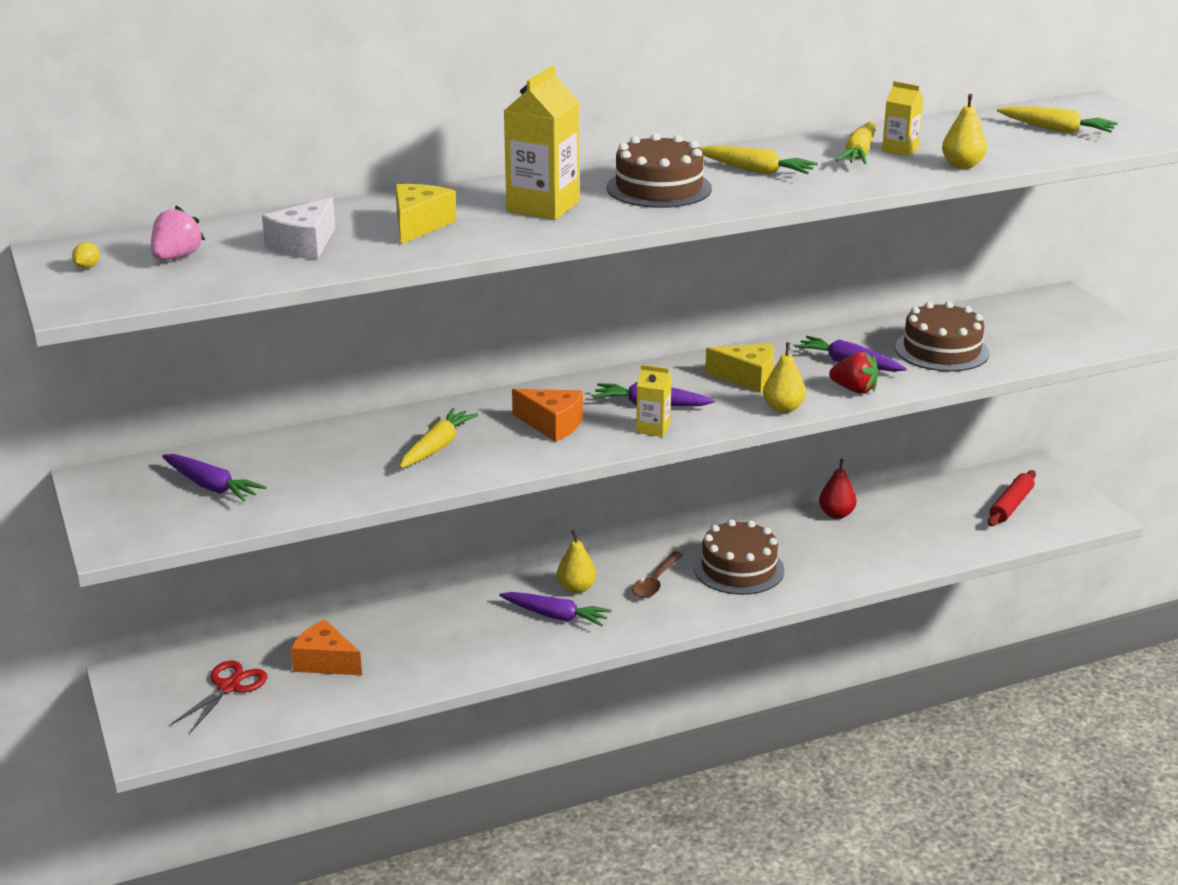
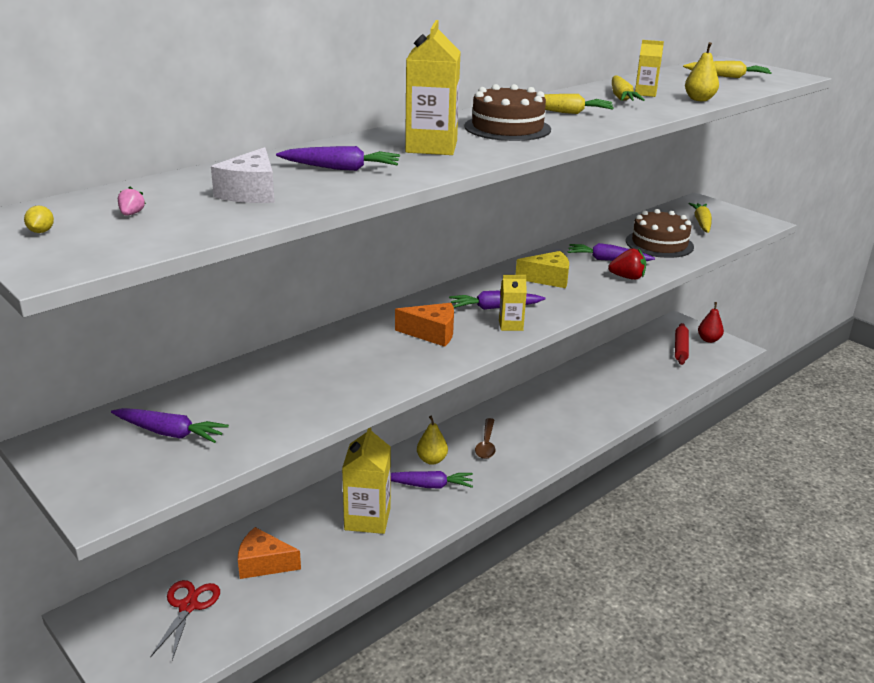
camera: 20 degrees left, 0 degrees up
(176, 257) = (131, 214): pink strawberry -> pink strawberry, size x0.52
(419, 225) = (341, 168): yellow cheese -> purple carrot
(437, 447) = (352, 365): yellow carrot -> yellow carrot (701, 223)
(463, 638) = (367, 519): none -> yellow carton
(738, 568) = (538, 423): brown cake -> none
(783, 408) = (591, 297): yellow pear -> none
(836, 514) = (577, 372): red pear -> red pear (708, 340)

